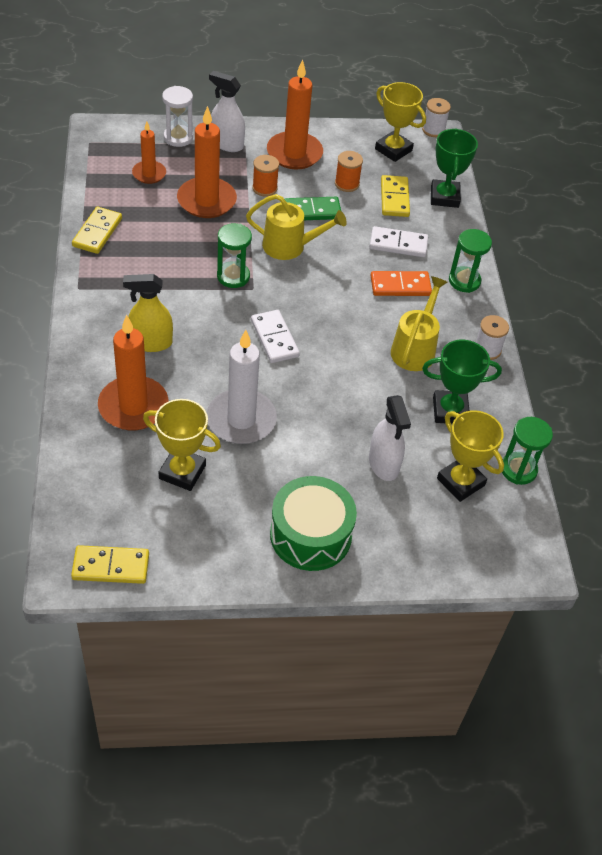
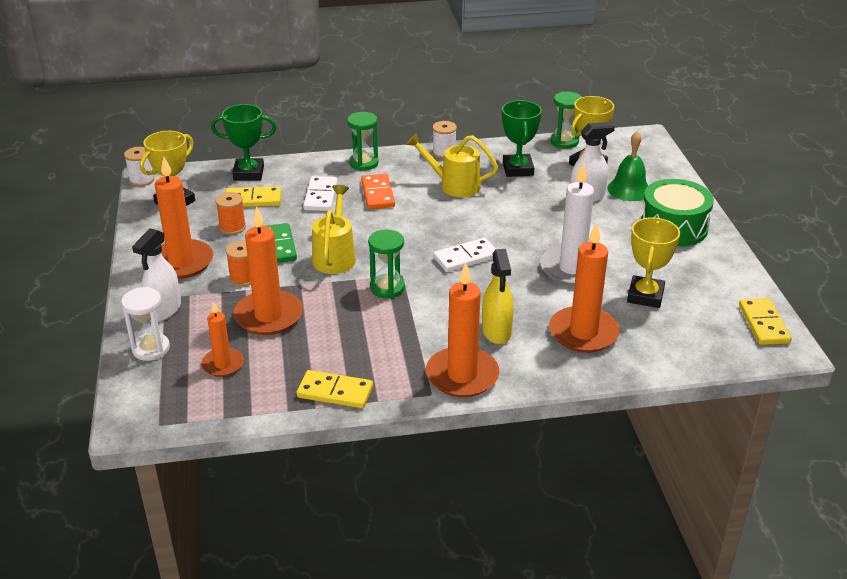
camera: 90 degrees left, 15 degrees down
(95, 310) = (462, 375): none -> orange candle
(399, 511) = (629, 189): none -> green bell

